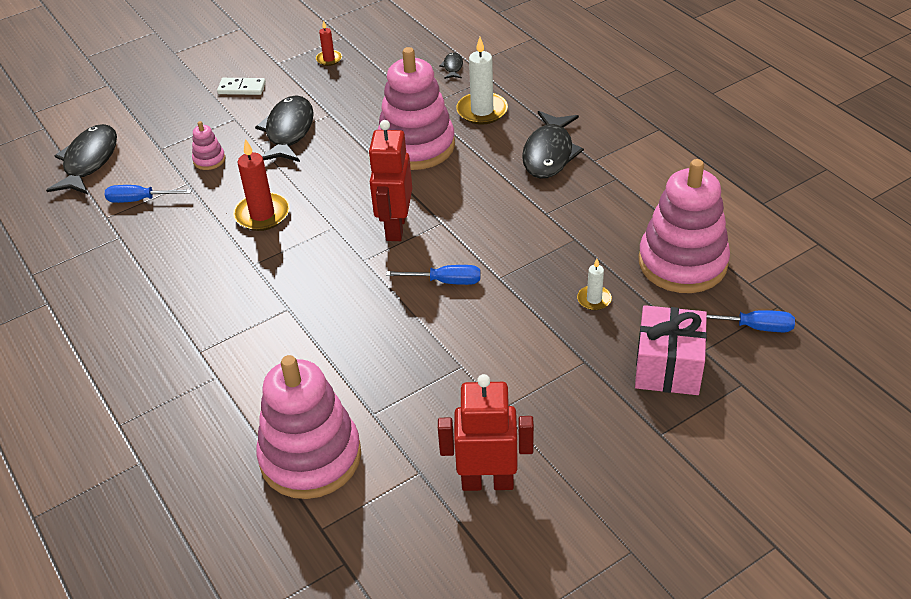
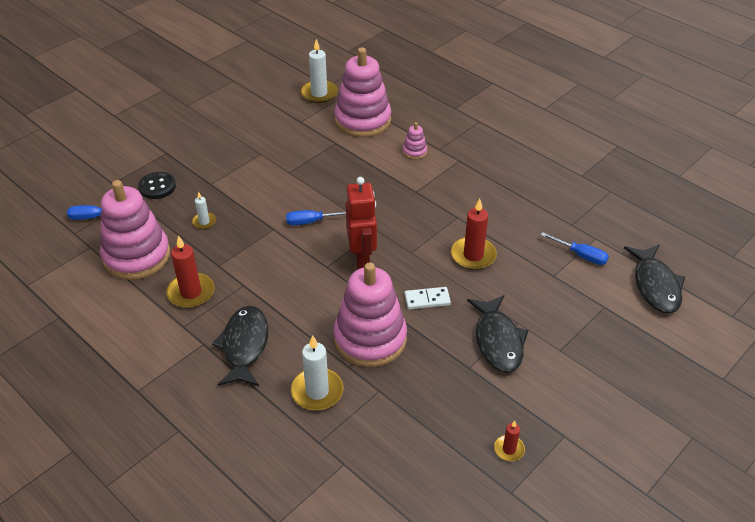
camera: 165 degrees right, 0 degrees up
(139, 200) = (581, 255): blue screwdriver -> blue screwdriver turned 45 degrees clockwise
(209, 160) = (551, 300): pink stacking toy -> pink stacking toy (414, 151)
(242, 88) = (578, 391): white domino -> white domino (427, 299)
(367, 541) = (319, 93): none -> white candle
(452, 67) = (363, 455): black fish -> none
(487, 482) = (263, 121): red robot -> none
(609, 211) = (191, 292): none -> red candle
(668, 367) = (157, 187): pink gift -> black button

